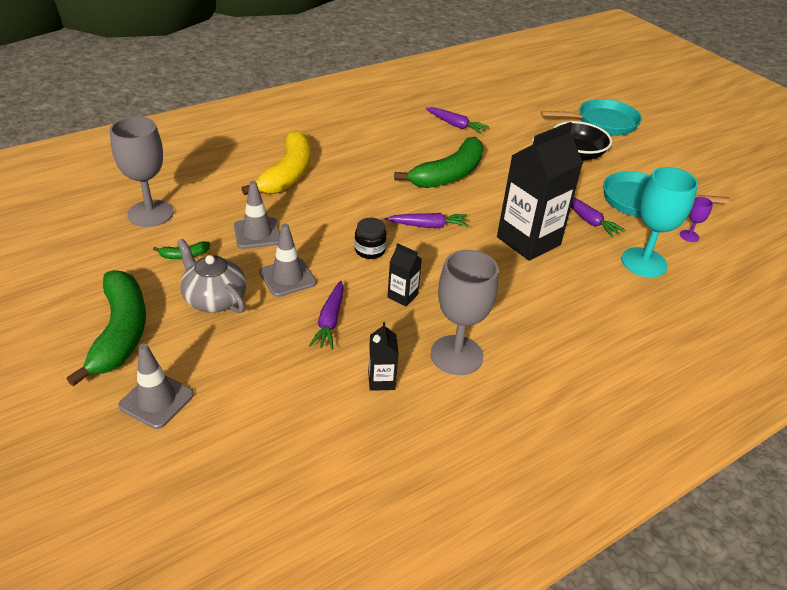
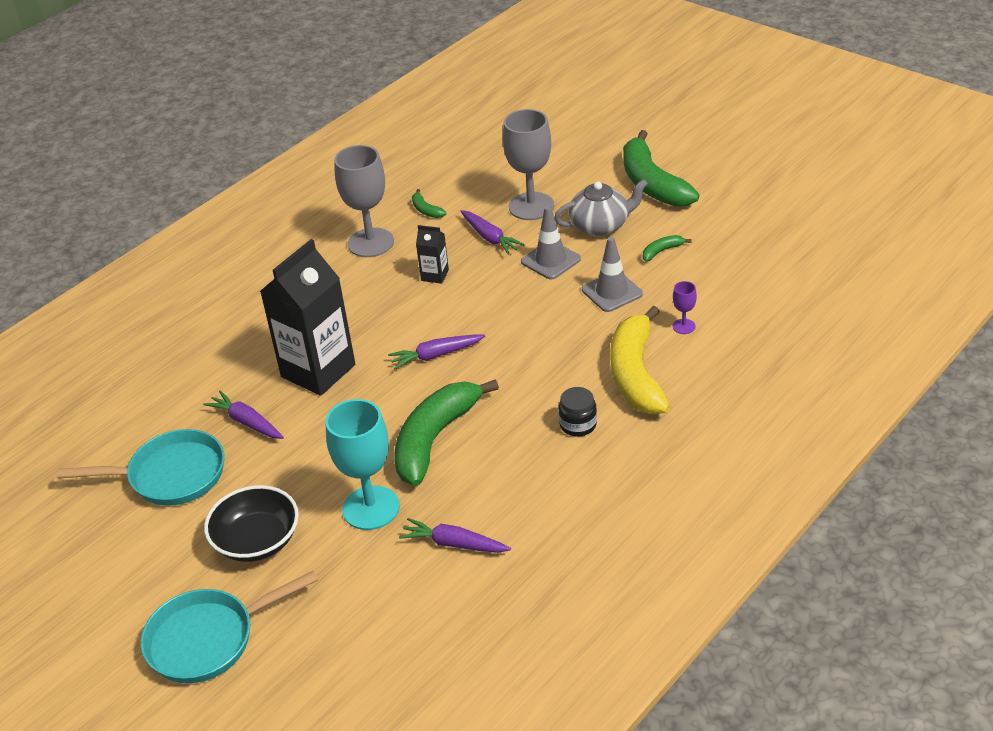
camera: 170 degrees right, 0 degrees up
(150, 213) = (737, 279): grey goblet -> grey goblet (531, 206)
(156, 400) = (583, 156): grey traffic cone -> none
(214, 299) = (601, 225): grey teapot -> grey teapot turned 45 degrees counterclockwise
(330, 321) = (490, 237): purple carrot -> purple carrot turned 150 degrees clockwise
(370, 250) = (487, 309): black jar -> black jar (578, 425)
(381, 380) = (426, 210): black carton -> green banana
(644, 262) = (186, 383): turquoise goblet -> turquoise goblet (371, 508)
(689, 236) = (121, 437): purple goblet -> purple goblet (683, 326)

